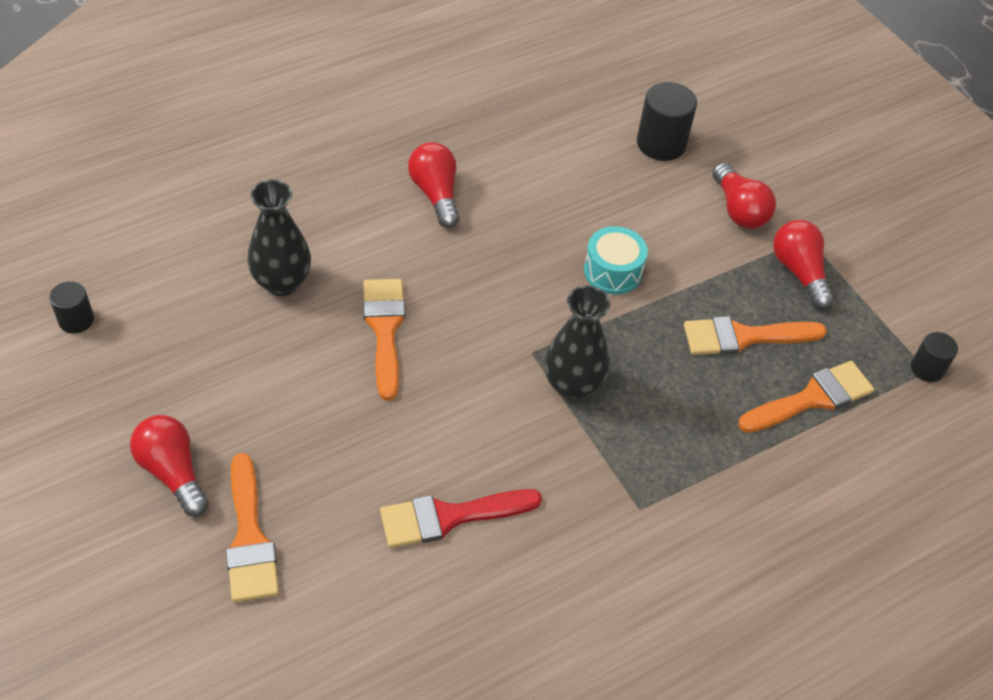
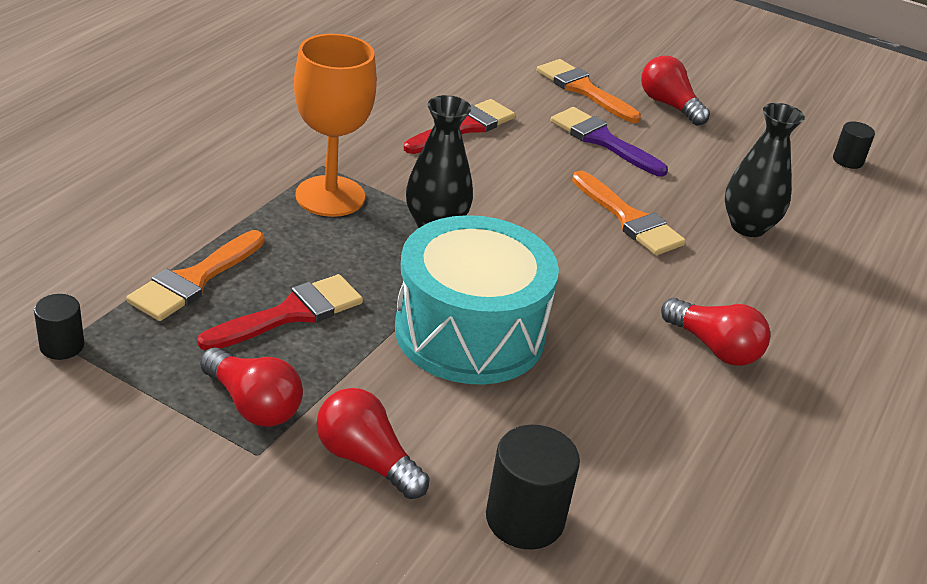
camera: 150 degrees right, 15 degrees down
(173, 472) = (669, 105): red light bulb -> red light bulb turned 150 degrees counterclockwise
(311, 441) = (602, 140): none -> purple brush
(613, 271) = (470, 332): turquoise drum -> turquoise drum, size x2.08
(653, 458) = (330, 196): none -> orange goblet
(744, 337) = (291, 313): orange brush -> red brush

